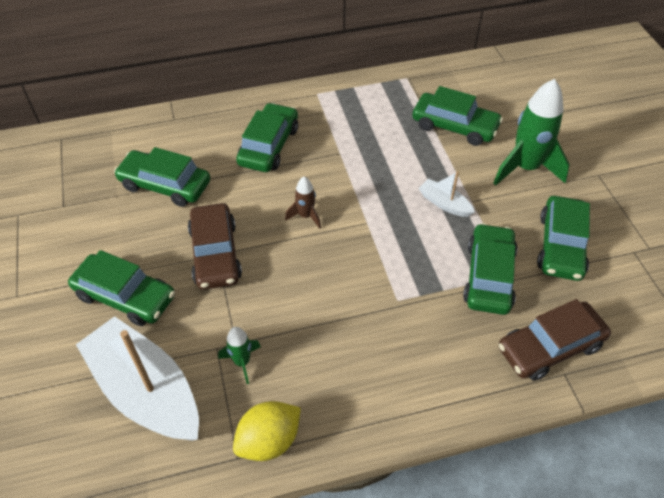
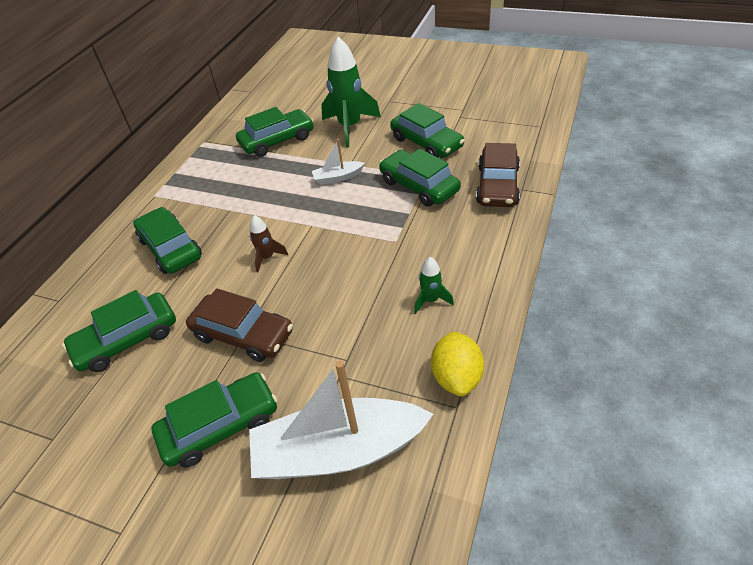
camera: 50 degrees left, 5 degrees down
(242, 362) = (369, 363): green rocket -> green rocket (431, 300)

